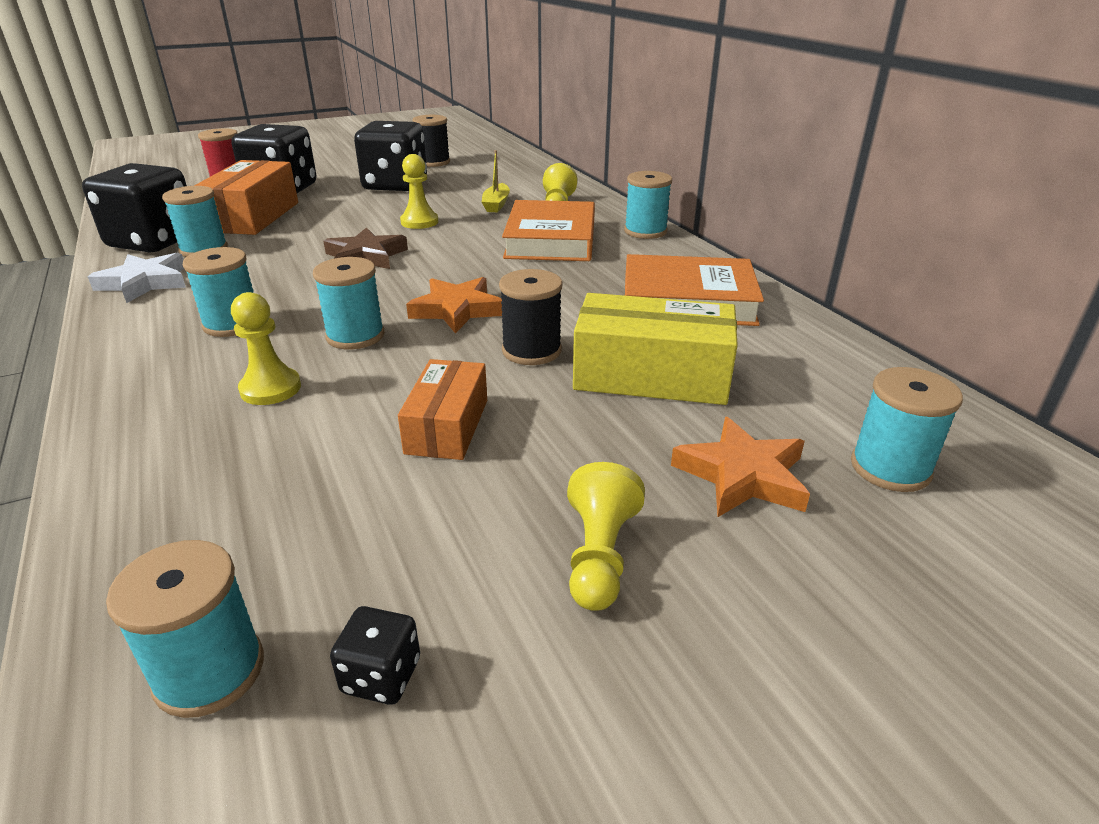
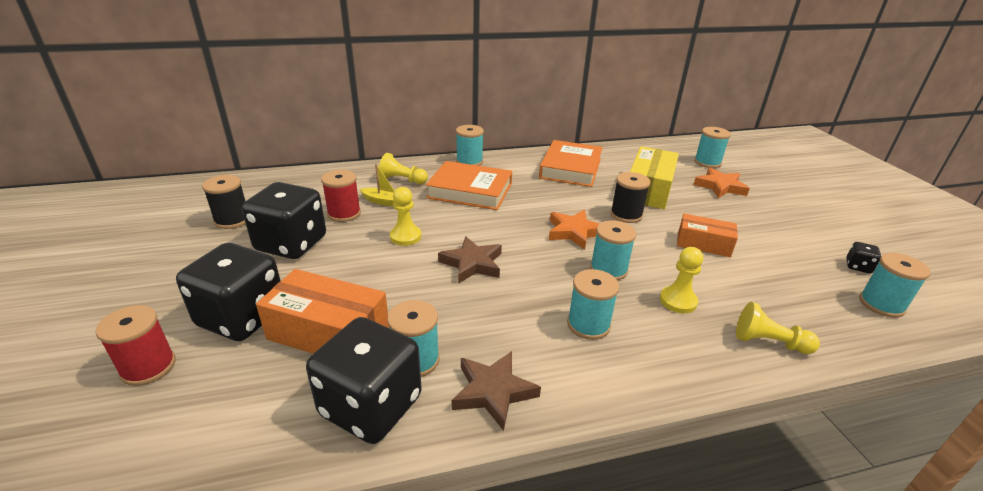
camera: 80 degrees left, 0 degrees up
(145, 283) = (493, 391): white star -> brown star
(461, 193) = (344, 213): none -> red spool
(599, 556) = (778, 220): yellow pawn -> yellow pawn (769, 342)

